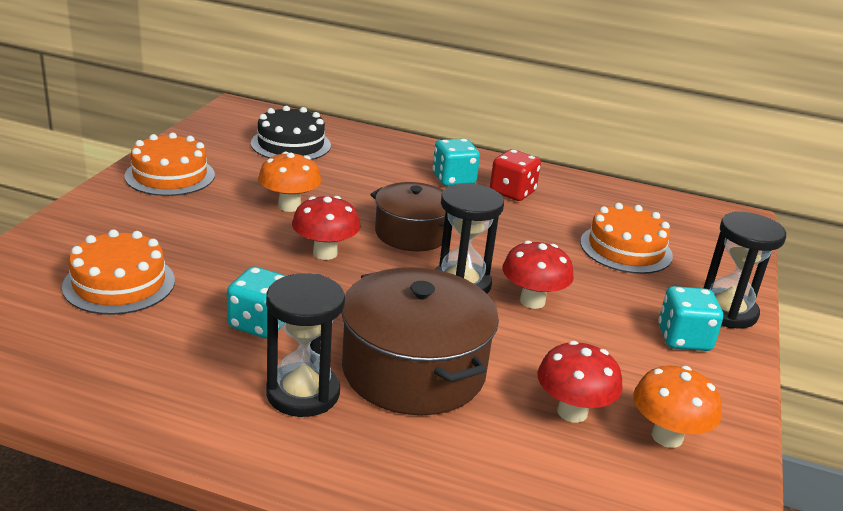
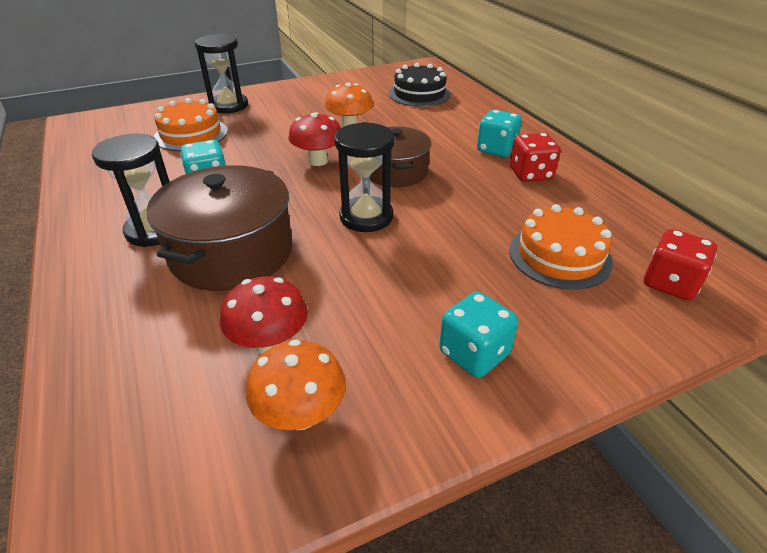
camera: 50 degrees right, 10 degrees up
(170, 175) = (317, 90): orange cake -> none
(532, 301) = (396, 253): red mushroom -> none
(701, 237) = (670, 283): none -> red dice
(727, 311) = (570, 359): black hourglass -> black hourglass (229, 106)

